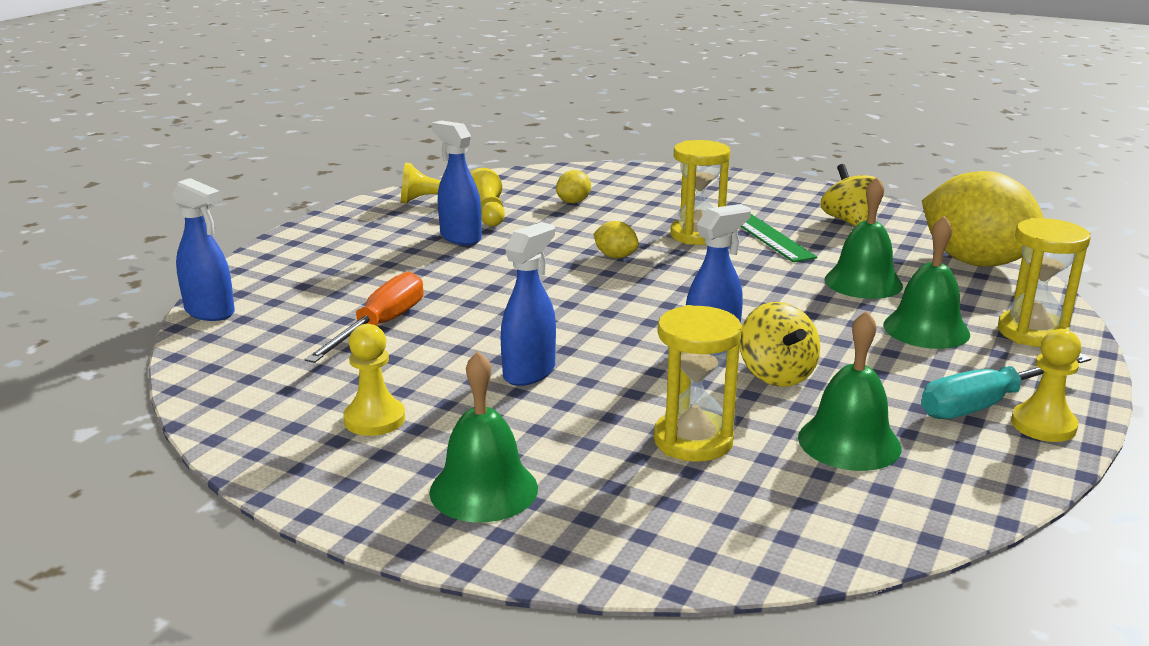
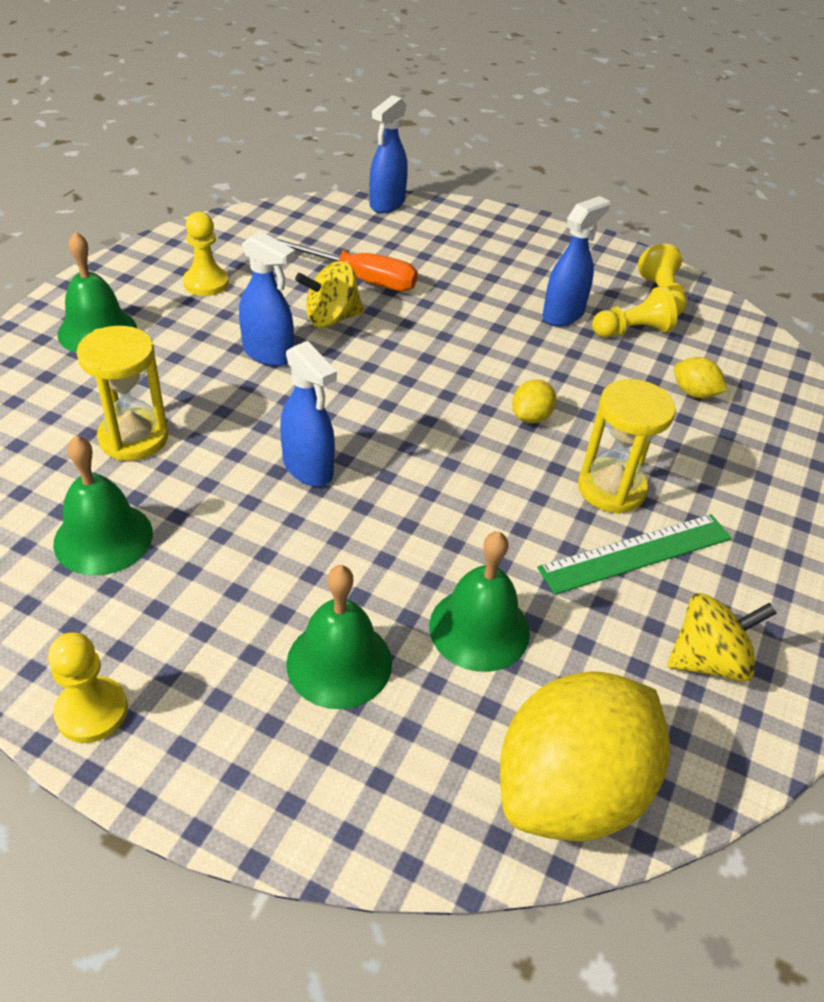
camera: 85 degrees right, 20 degrees up
(776, 374) = (242, 507): yellow spinning top -> yellow spinning top (331, 318)
(986, 404) = (148, 670): turquoise screwdriver -> none
(1032, 332) = (324, 784): yellow hourglass -> none

